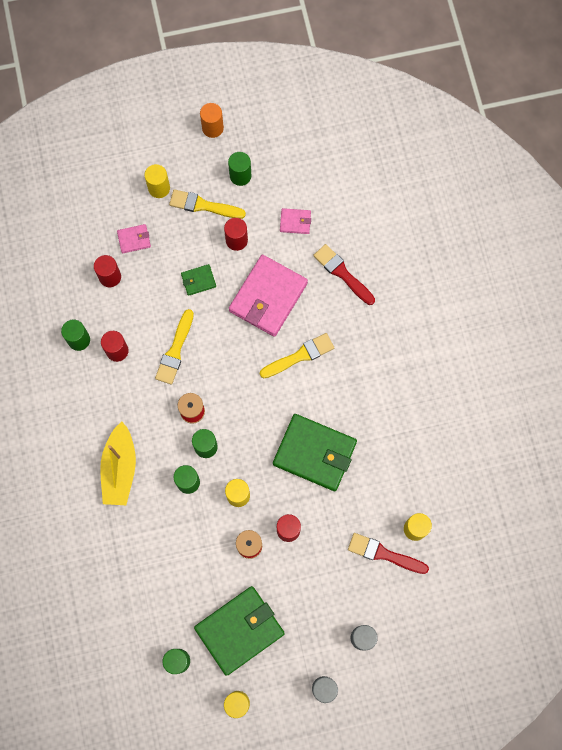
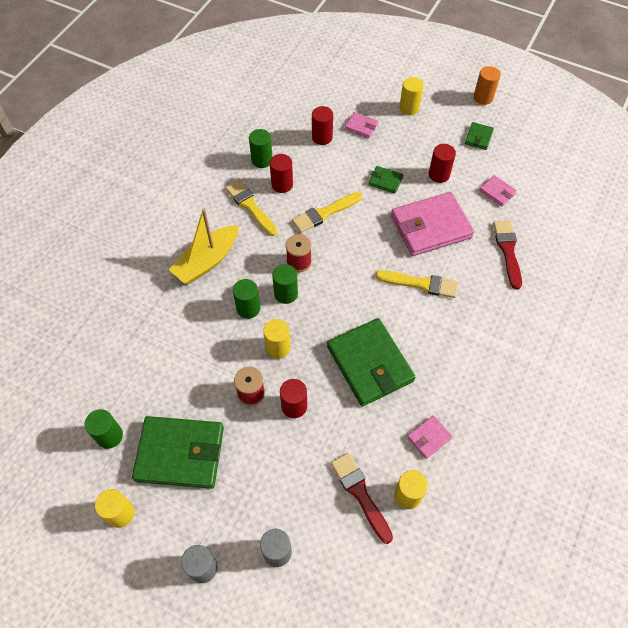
camera: 40 degrees right, 15 degrees down
(203, 205) = (432, 138): yellow brush -> yellow brush (250, 206)
(240, 176) = (478, 137): green cylinder -> green wallet
(398, 476) = (429, 438): none -> pink wallet

